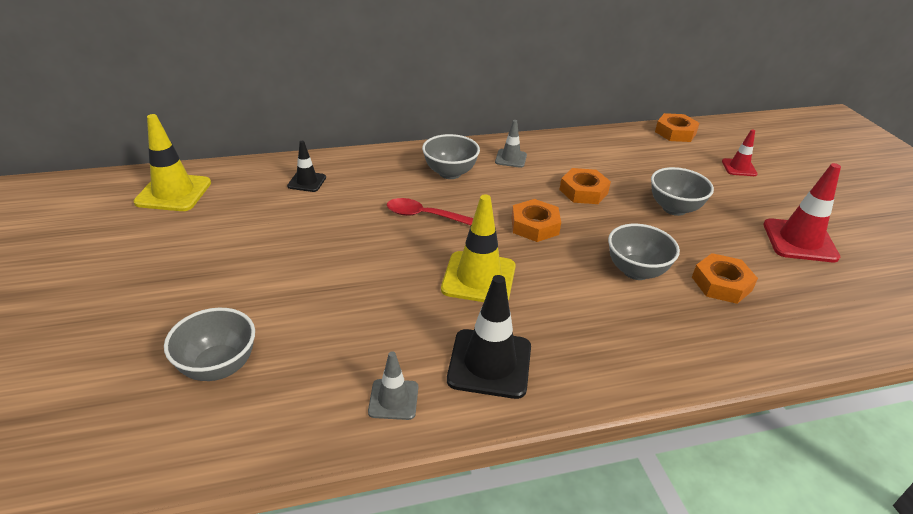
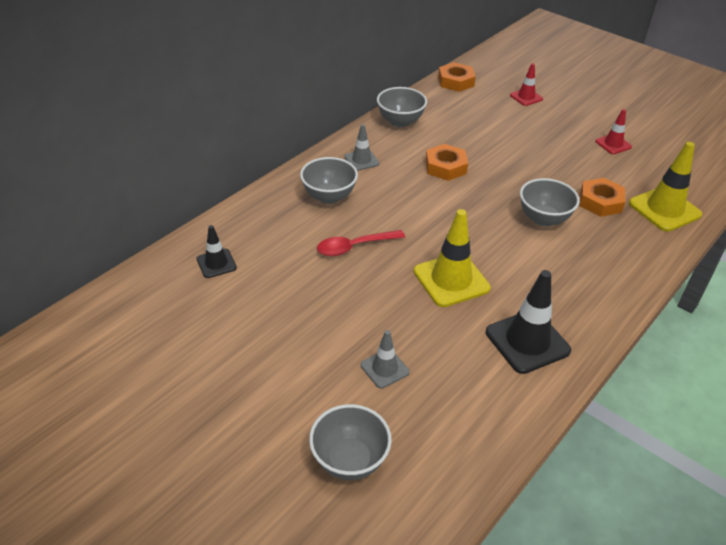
camera: 35 degrees left, 5 degrees up
(173, 193) = (100, 337): yellow traffic cone -> yellow traffic cone (664, 209)
(393, 399) = (497, 405): grey traffic cone -> grey traffic cone (384, 368)
(535, 226) = (443, 215): orange nut -> none
(674, 208) = (518, 153): grey bowl -> grey bowl (400, 121)
(799, 241) = (613, 144): red traffic cone -> red traffic cone, size x0.56

